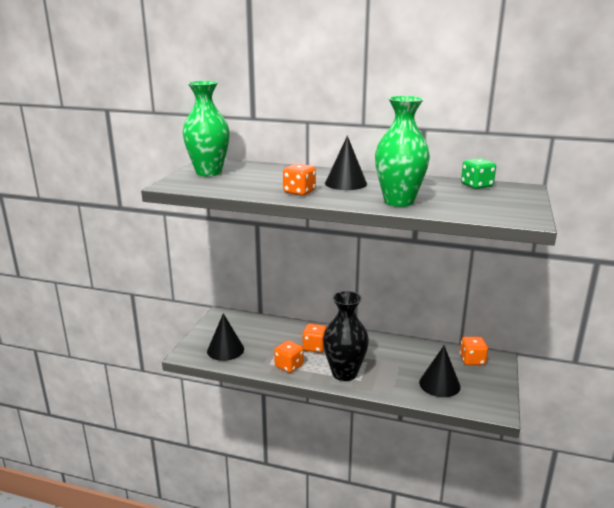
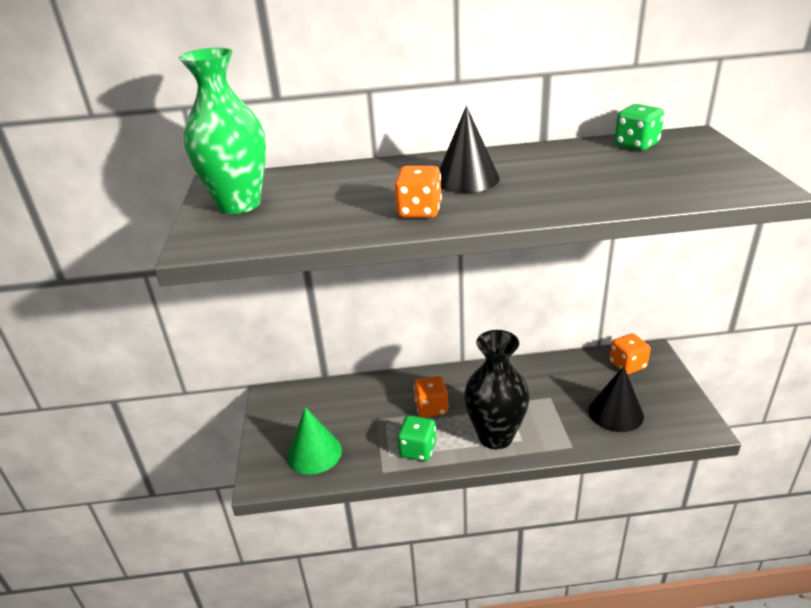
camera: 20 degrees left, 10 degrees up
(225, 350) = (314, 453): black cone -> green cone
(289, 366) = (418, 450): orange dice -> green dice
(399, 201) = (575, 195): green vase -> none

